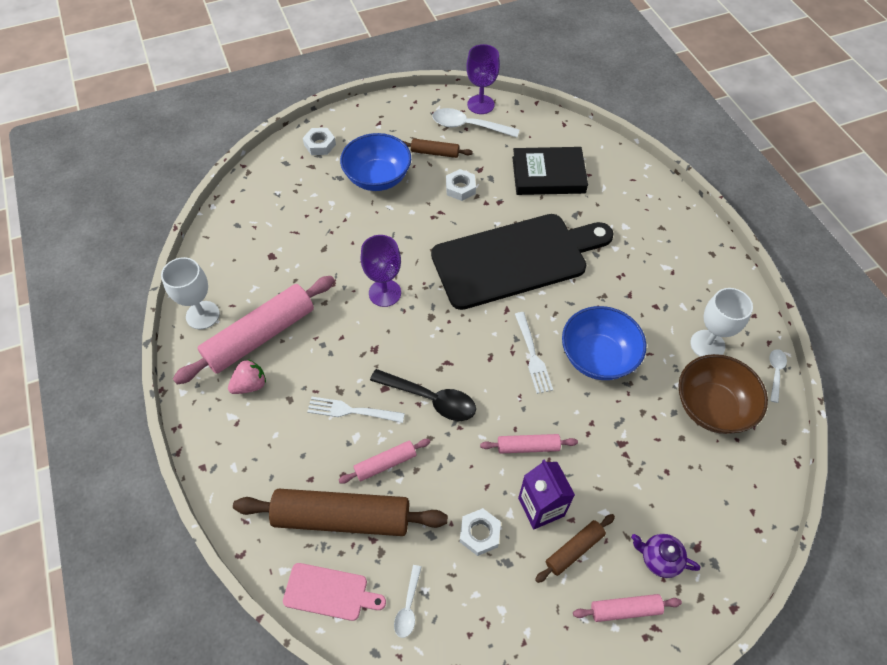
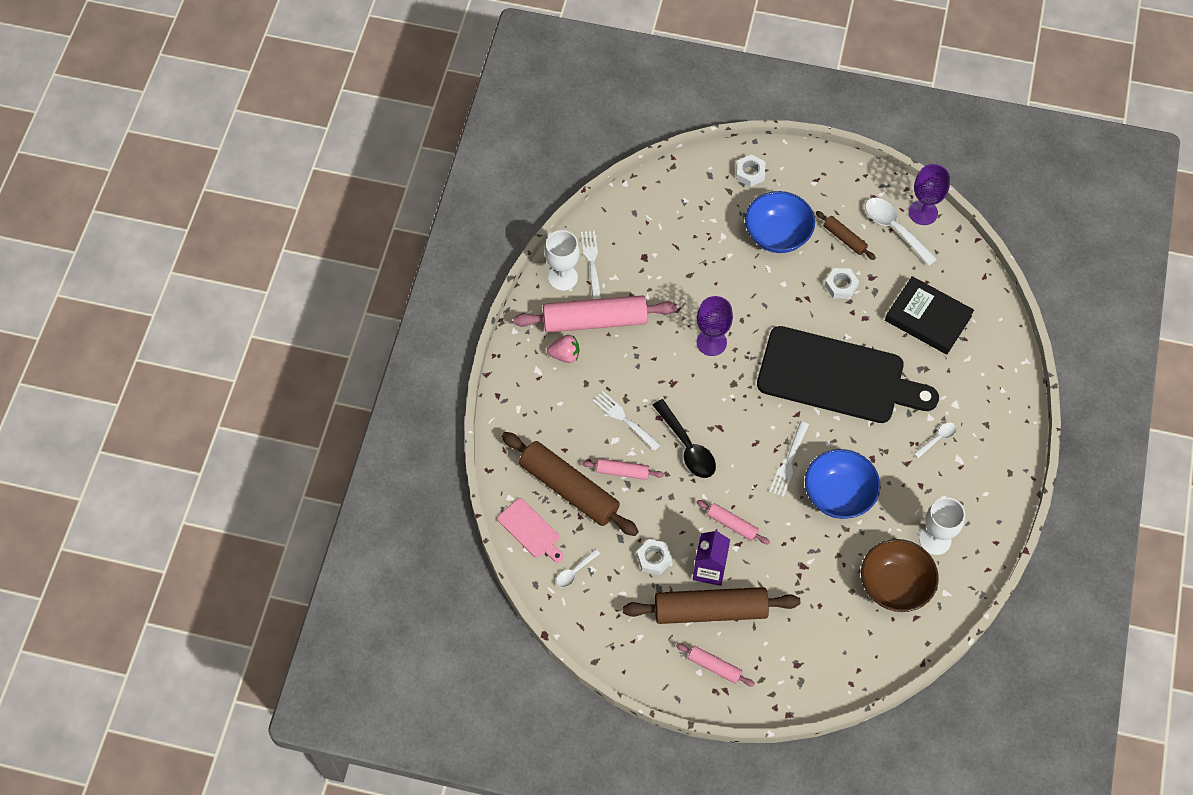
camera: 35 degrees right, 5 degrees up
(223, 286) = (591, 262): none -> white fork
(574, 550) = (710, 610): brown rolling pin -> brown rolling pin, size x2.06
(659, 559) = (764, 654): purple teapot -> none
(775, 372) = (970, 594): white spoon -> white spoon (937, 439)

